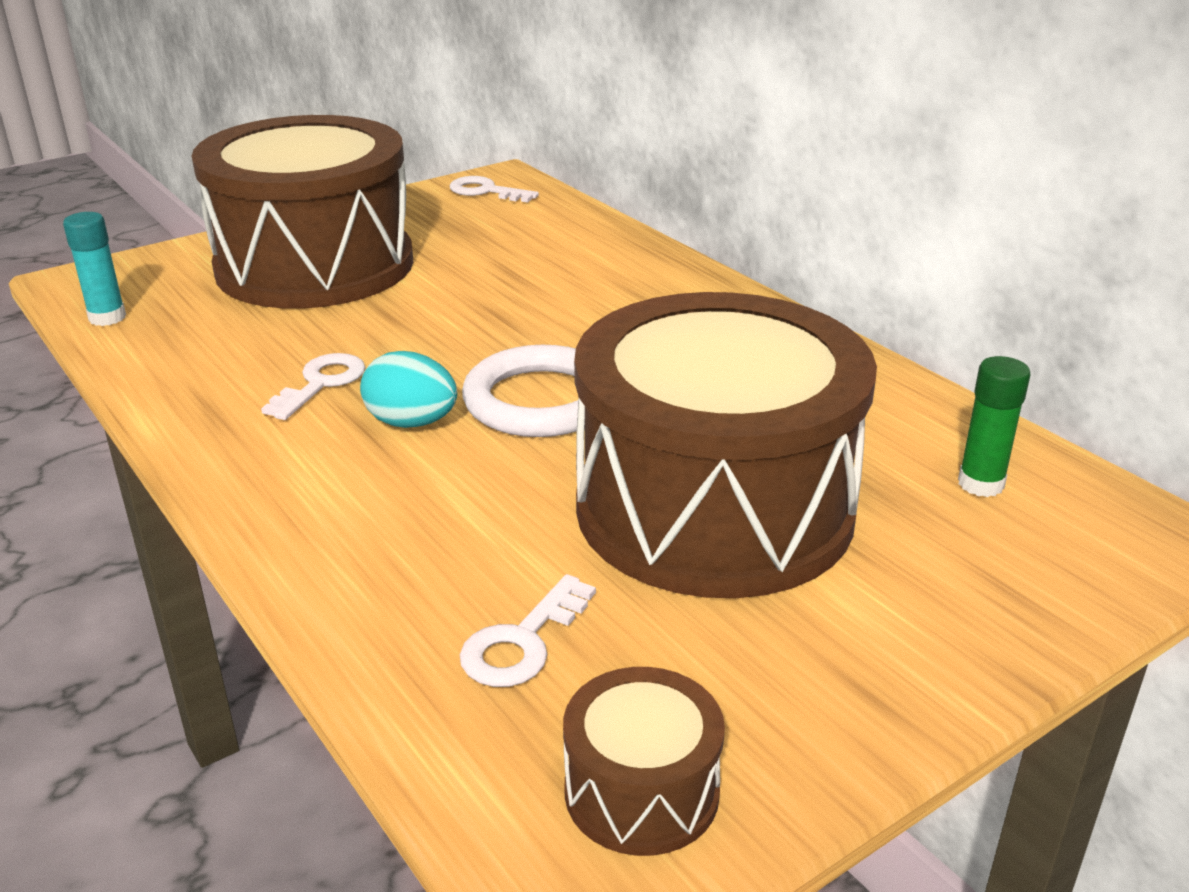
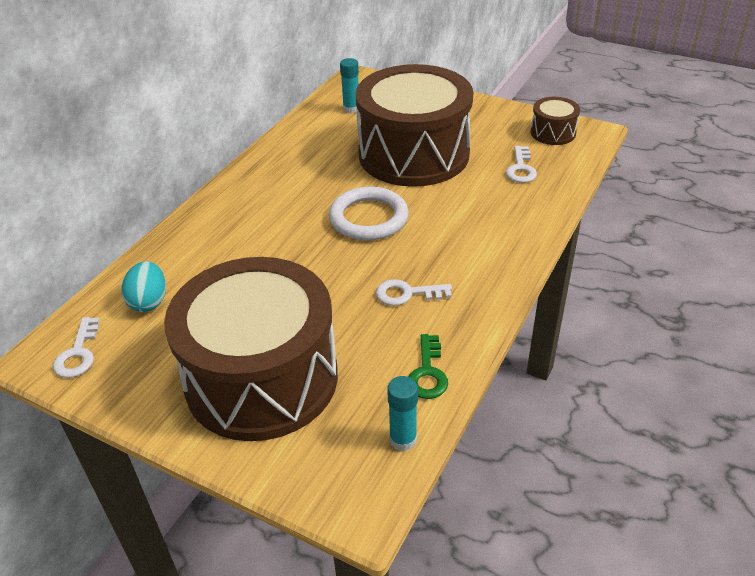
camera: 115 degrees left, 10 degrees up
(165, 357) = (428, 373): none -> green key
(411, 423) = (417, 247): turquoise egg -> turquoise egg (149, 301)
(522, 642) = (521, 169): white key -> white key turned 90 degrees clockwise
(980, 484) = (351, 109): green glue stick -> turquoise glue stick

